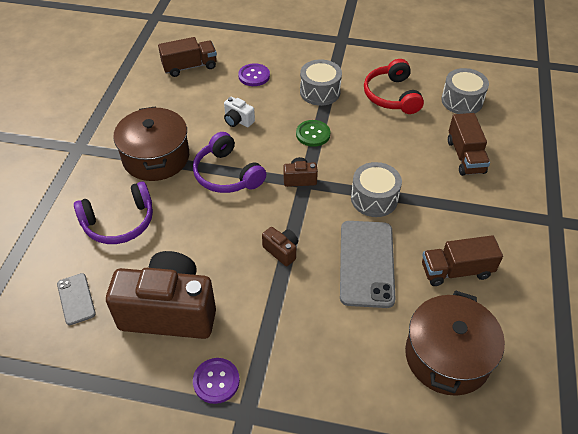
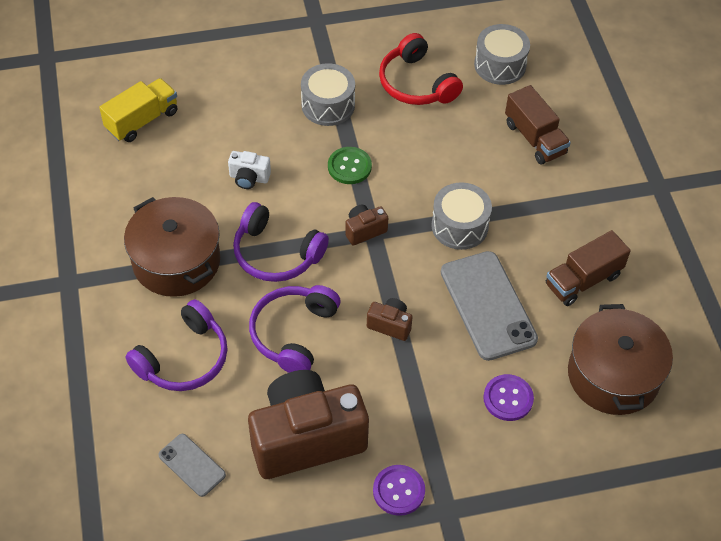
camera: 25 degrees left, 5 degrees up
(190, 67) = (142, 120): brown truck -> yellow truck
(206, 232) = (293, 333): none -> purple headphones
(254, 76) = (233, 108): purple button -> purple button (508, 398)

